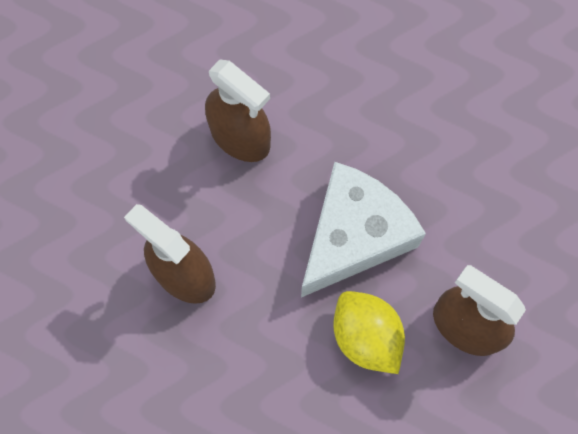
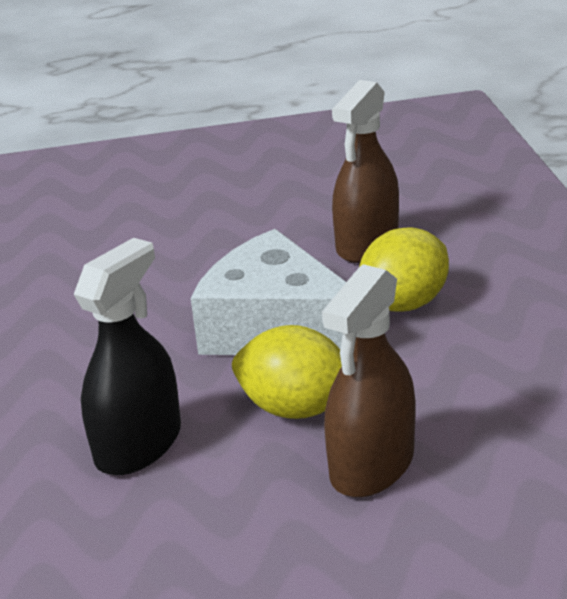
camera: 95 degrees left, 40 degrees down
(240, 137) = (138, 445): brown spray bottle -> black spray bottle
(253, 237) = (296, 408): none -> yellow lemon

